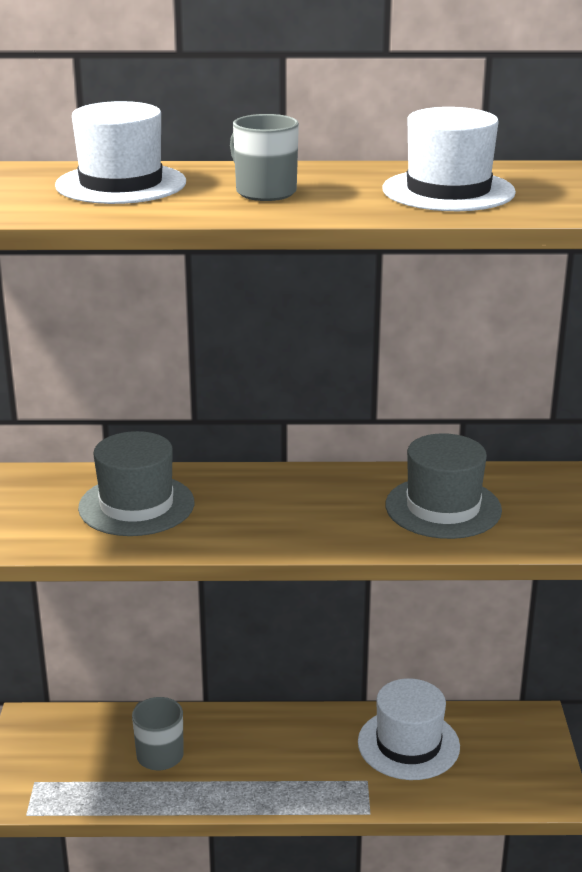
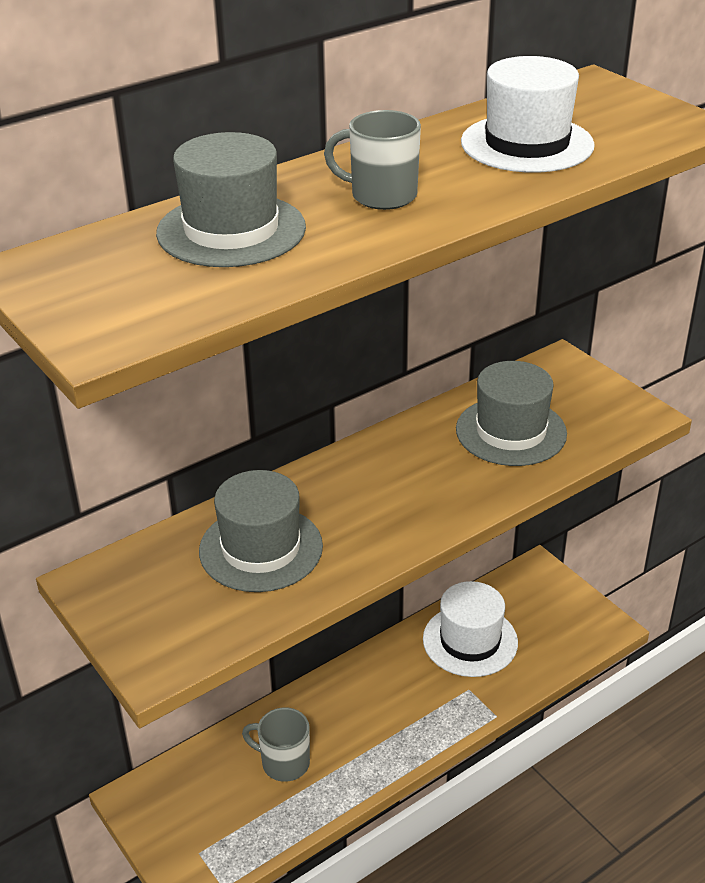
camera: 35 degrees left, 10 degrees up
(121, 184) = (231, 230): white hat -> grey hat

